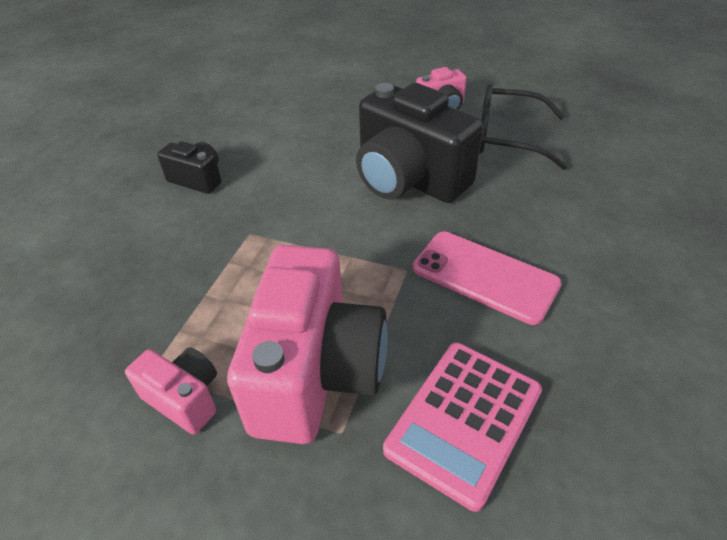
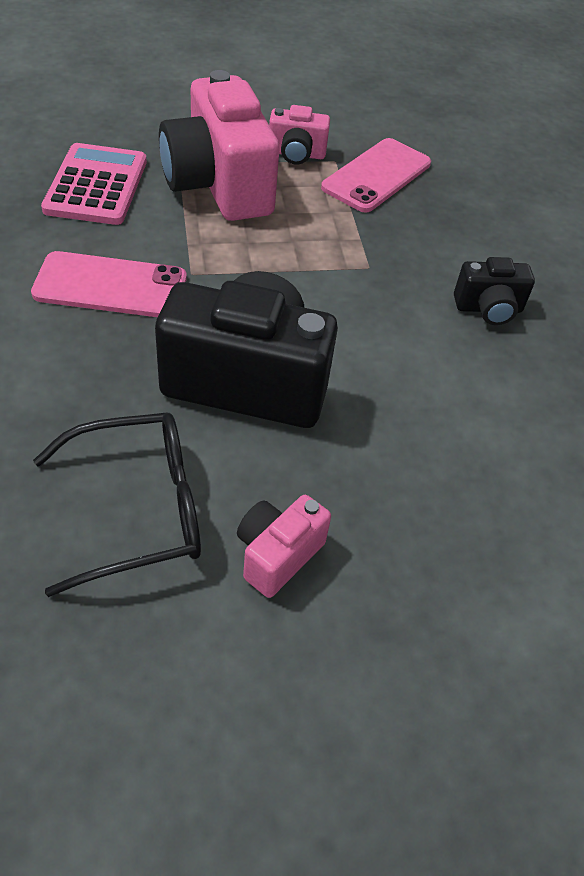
camera: 145 degrees right, 5 degrees up
(130, 332) = (376, 175): none -> pink phone

